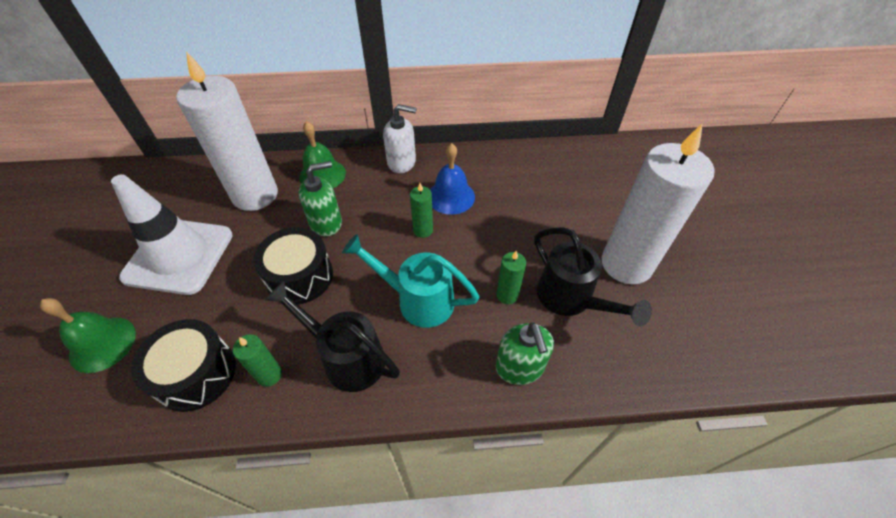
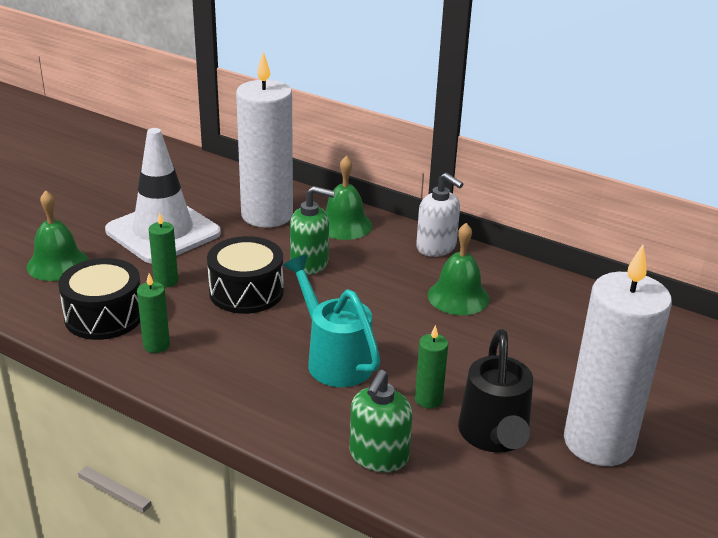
camera: 35 degrees right, 20 degrees down
(347, 357) = (229, 366): black watering can -> none
(423, 230) = (398, 310): green candle -> green candle (166, 281)
(451, 196) = (458, 297): blue bell -> green bell

